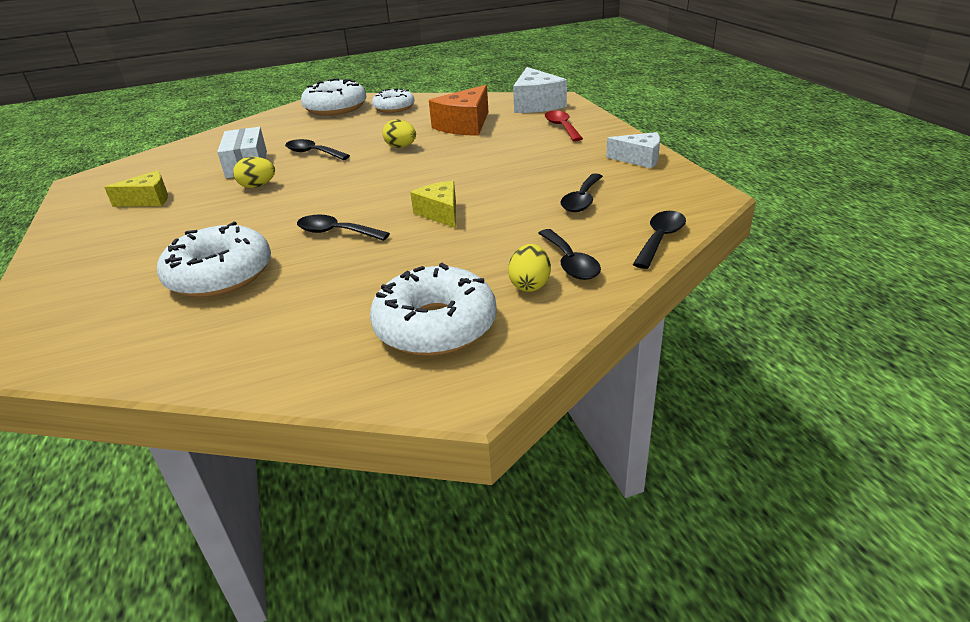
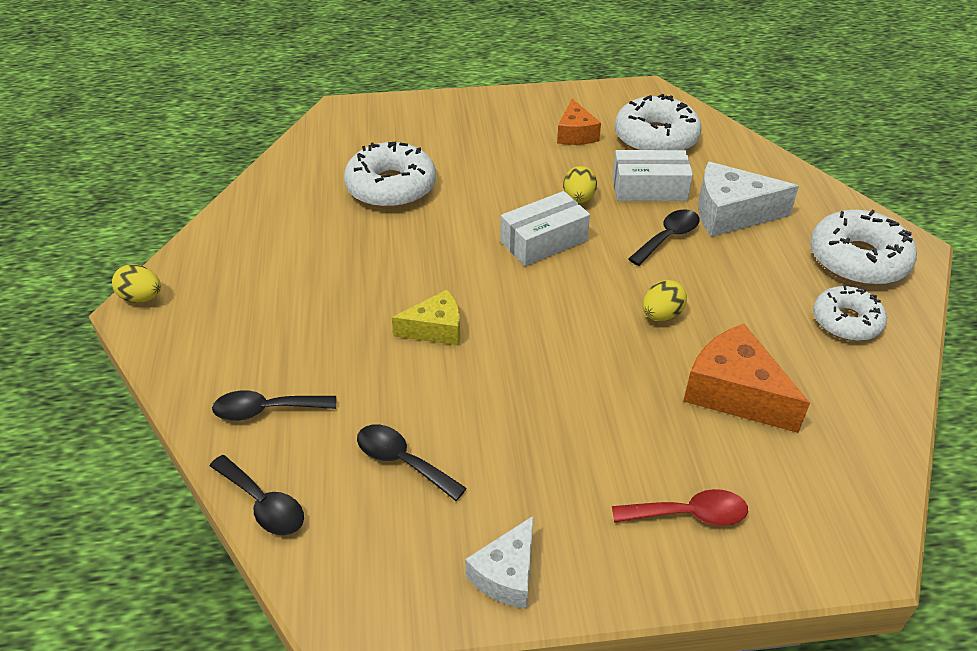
camera: 100 degrees right, 10 degrees up
(148, 200) = (575, 134): yellow cheese -> orange cheese
(318, 191) = (543, 241): none -> white box
(336, 232) = (433, 252): black spoon -> none
(435, 326) = (228, 302): white donut -> white donut (655, 138)
(530, 285) = (247, 371): yellow egg -> yellow egg (142, 298)
(536, 104) = (828, 509): white cheese -> white cheese (731, 214)

